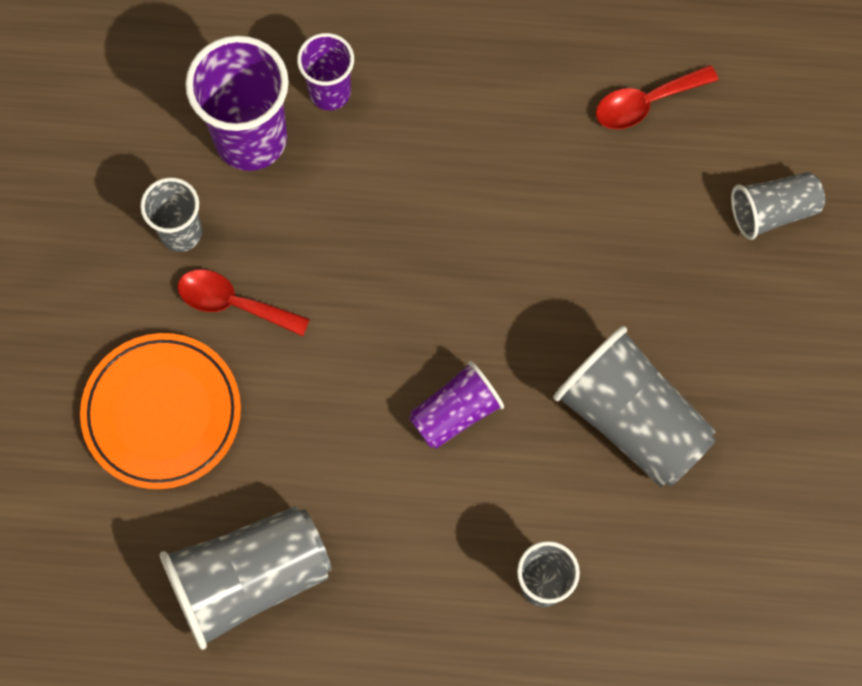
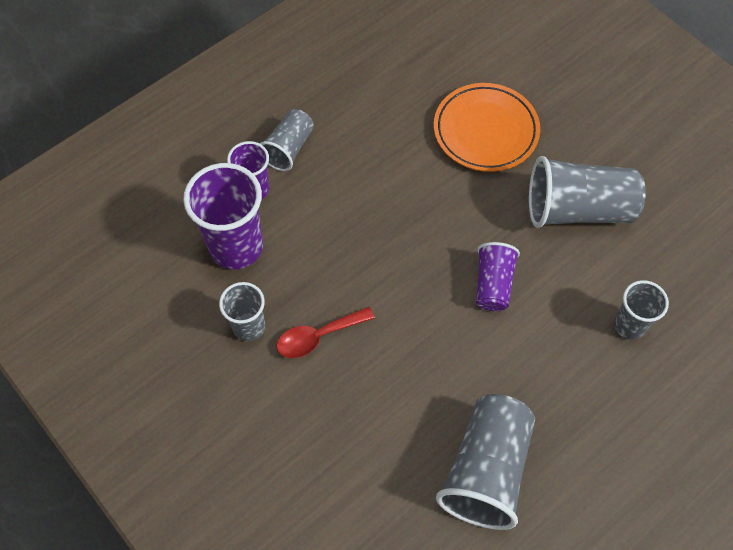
camera: 45 degrees left, 10 degrees down
(162, 413) = (342, 429): orange plate -> orange plate (485, 131)
(646, 103) = (418, 65): red spoon -> none
(773, 211) = (530, 63): grey cup -> grey cup (288, 148)

